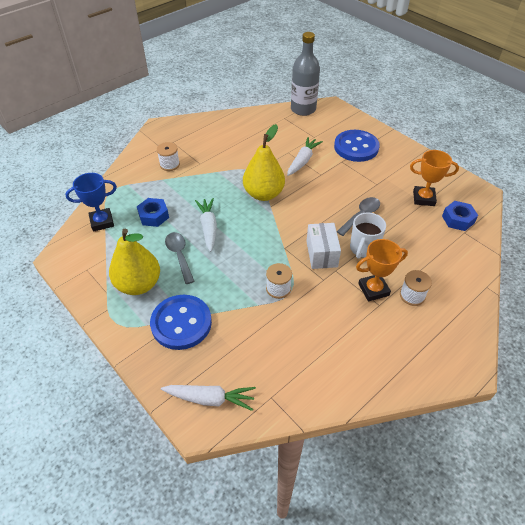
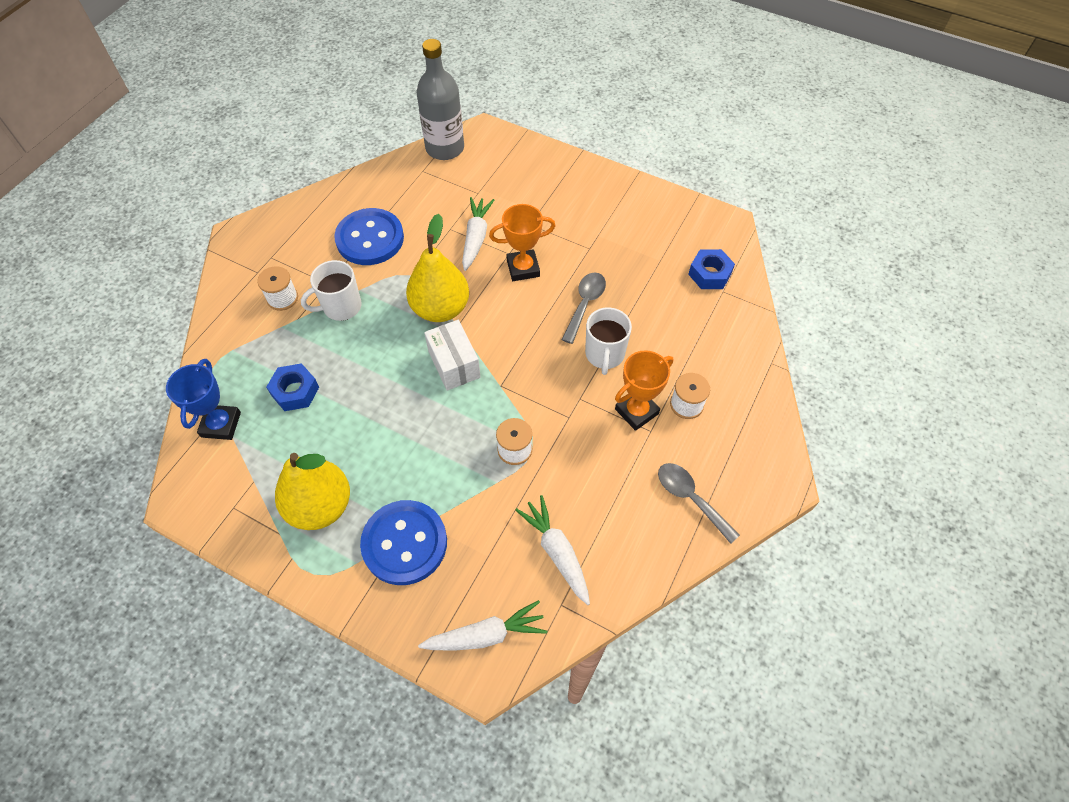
camera: 20 degrees left, 10 degrees up
(102, 222) = (221, 424): blue trophy -> blue trophy turned 45 degrees counterclockwise
(179, 255) = (359, 443): grey spoon -> grey spoon (690, 498)
(202, 177) = (341, 307): none -> white mug
(208, 227) = (383, 386): white carrot -> white carrot (557, 552)
(321, 254) = (553, 379): white box -> white box (454, 364)
(356, 147) = (542, 195): blue button -> blue button (370, 239)
(423, 198) = (657, 253): orange trophy -> orange trophy (523, 268)

